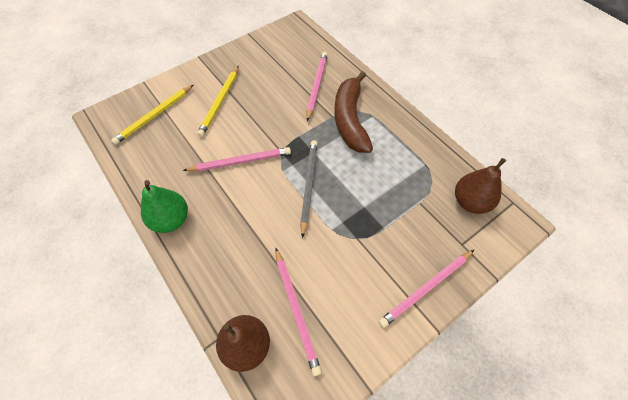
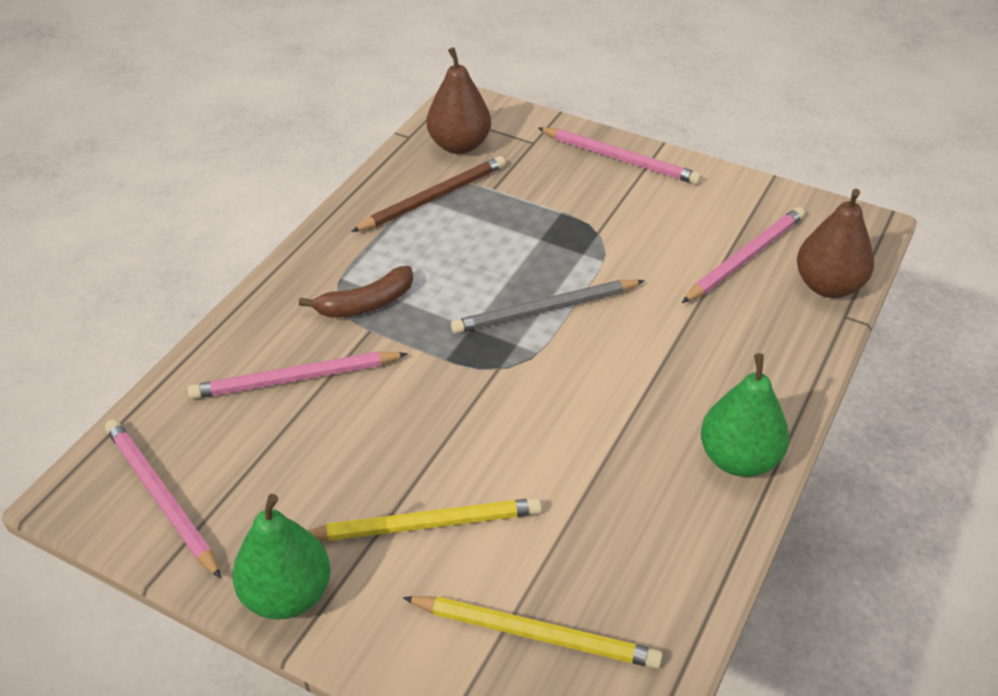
camera: 115 degrees left, 15 degrees down
(219, 61) = (287, 595): none -> green pear
(240, 161) = (556, 418): pink pencil -> pink pencil (161, 498)
(350, 120) = (366, 304): brown banana -> brown banana, size x0.57
(422, 171) = (433, 198): none -> brown pencil

